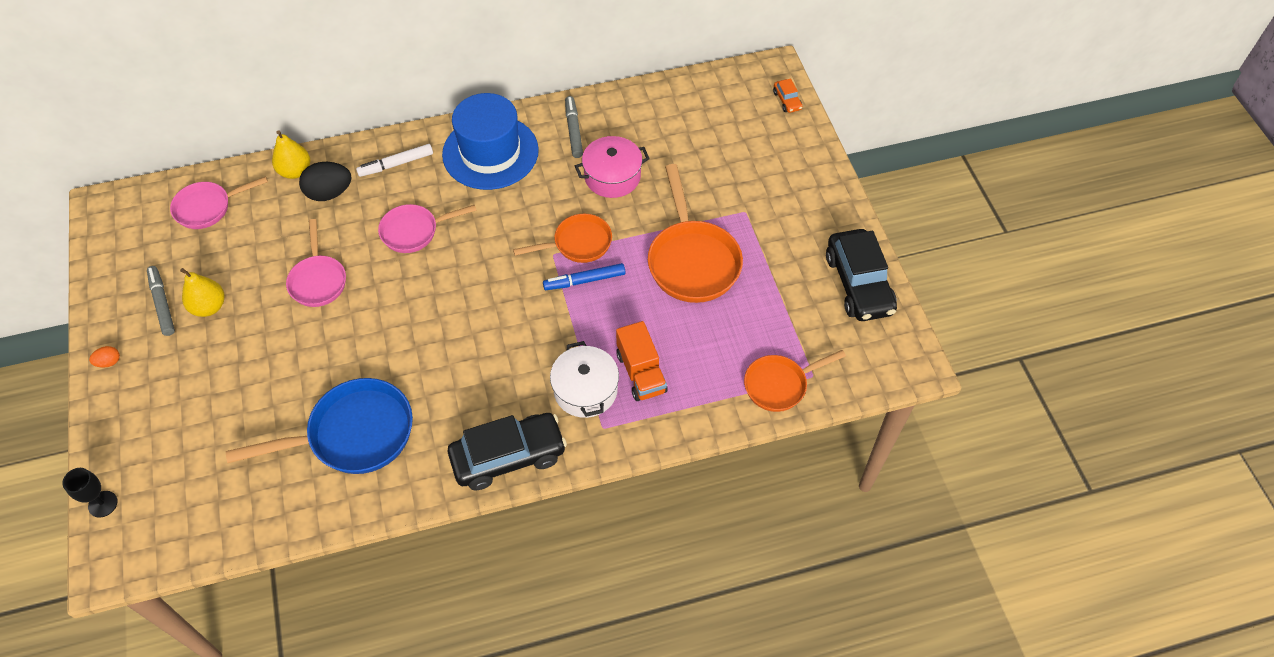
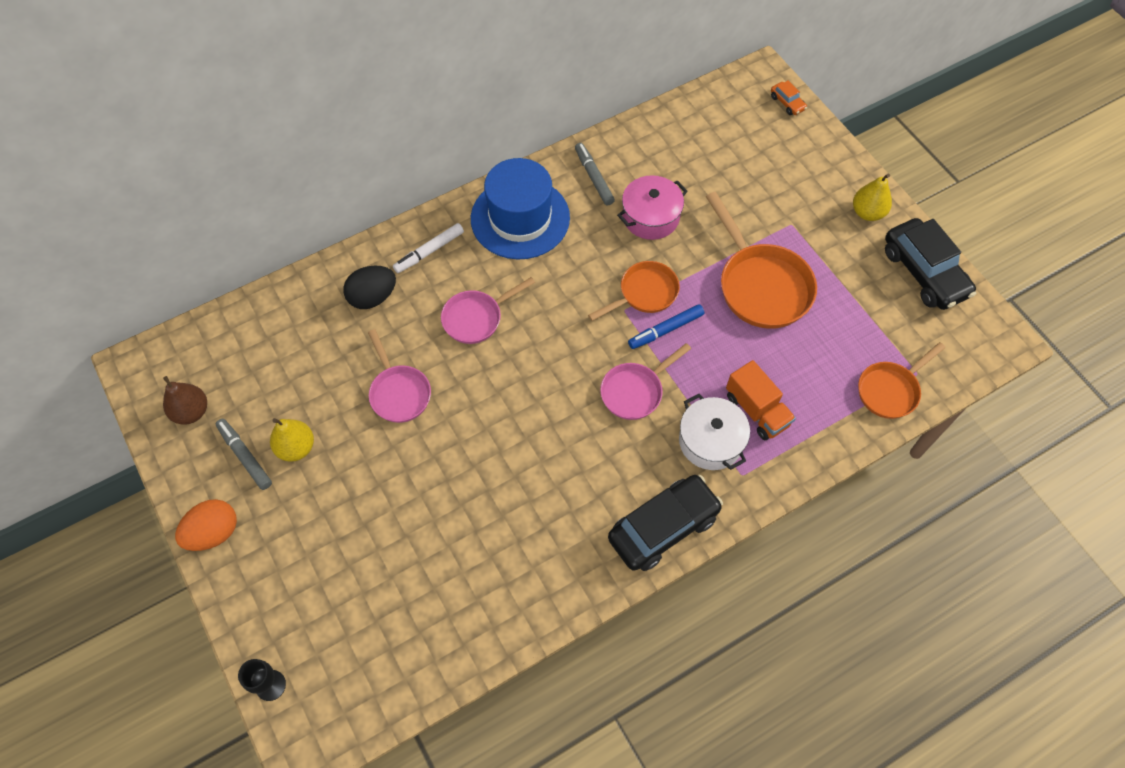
camera: 15 degrees left, 5 degrees up
(109, 362) = (213, 533): orange egg -> orange egg, size x2.03
(133, 255) = (191, 412): none -> brown pear
(208, 208) = (251, 342): pink pan -> pink pan (635, 391)
(295, 171) = (327, 282): yellow pear -> yellow pear (867, 213)
(353, 434) = (500, 544): blue pan -> none

